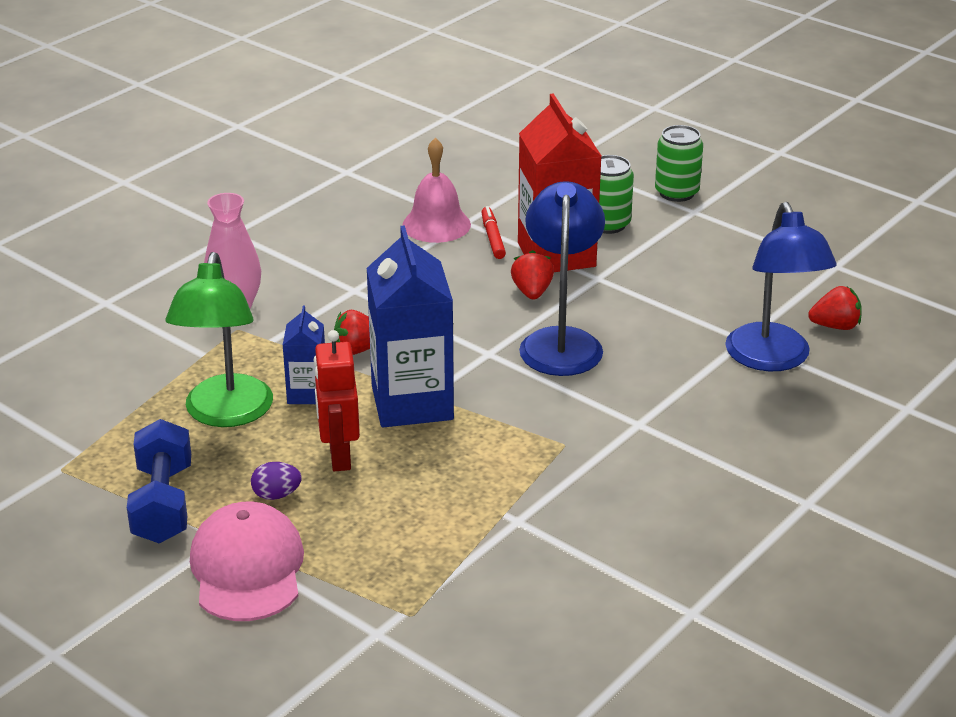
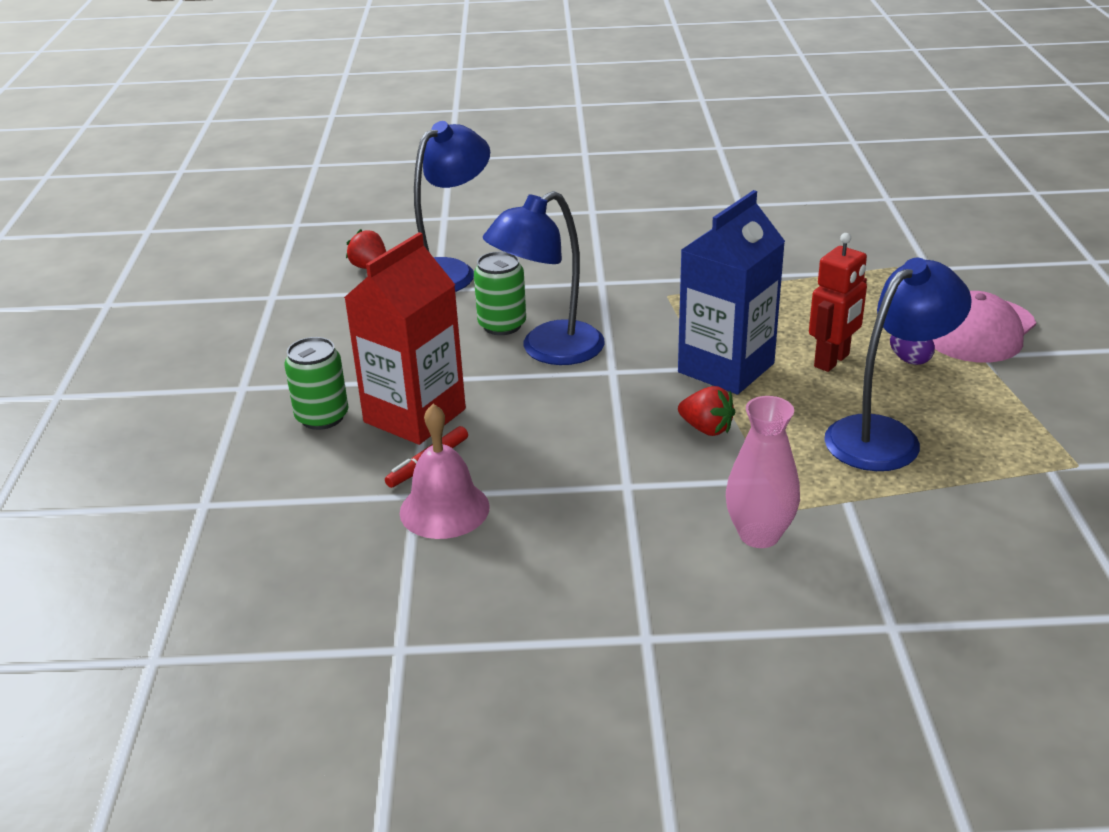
camera: 130 degrees left, 0 degrees up
(163, 504) = (1006, 396): blue dumbbell -> none
(226, 414) = (885, 436): green lamp -> blue lamp
(307, 393) = (797, 416): blue carton -> none
(532, 292) = (495, 396): red strawberry -> none
(676, 193) = (212, 411): green can -> green can (502, 325)

